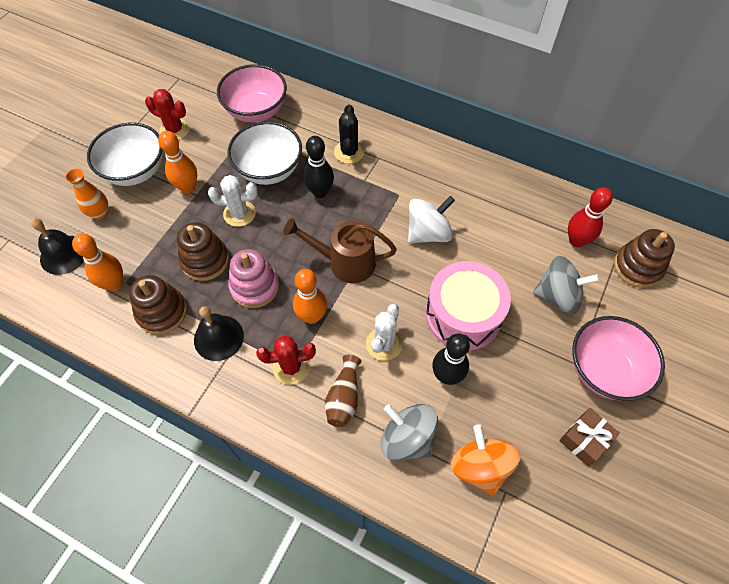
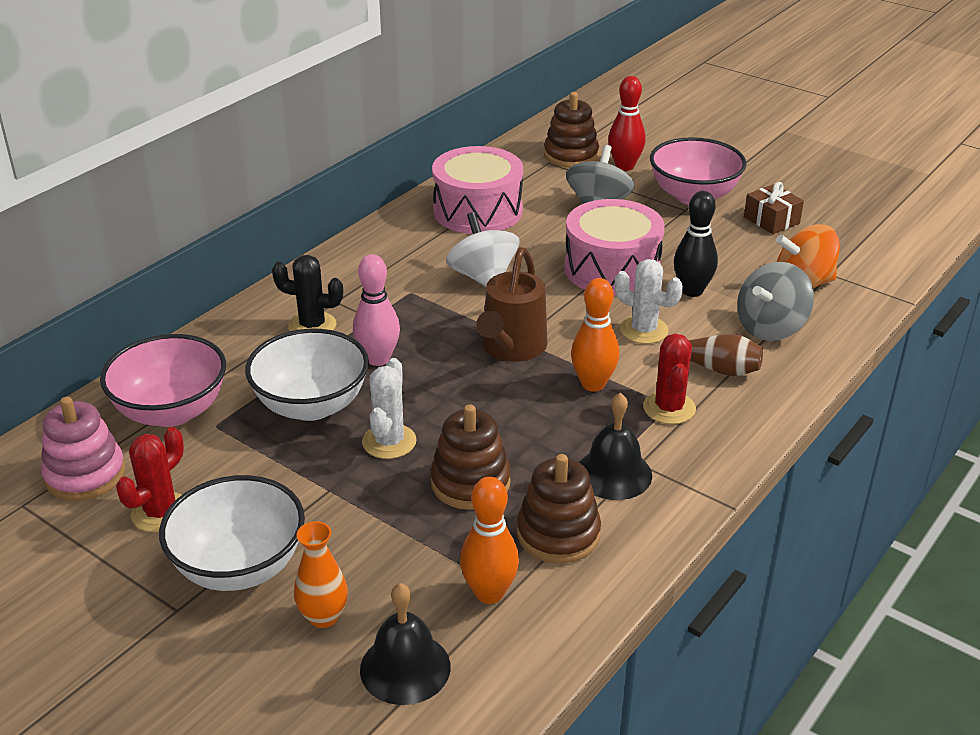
camera: 80 degrees left, 25 degrees down
(187, 187) = (309, 499): orange bowling pin -> none
(255, 286) = (532, 433): pink stacking toy -> pink stacking toy (85, 475)
(320, 192) = (378, 359): black bowling pin -> pink bowling pin
(520, 215) = (477, 211): none -> pink drum
(576, 241) = (526, 182): red bowling pin -> red bowling pin (625, 166)

